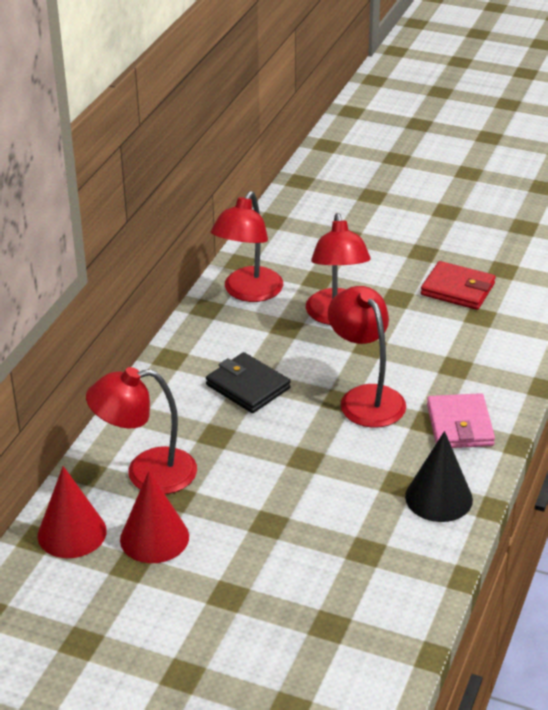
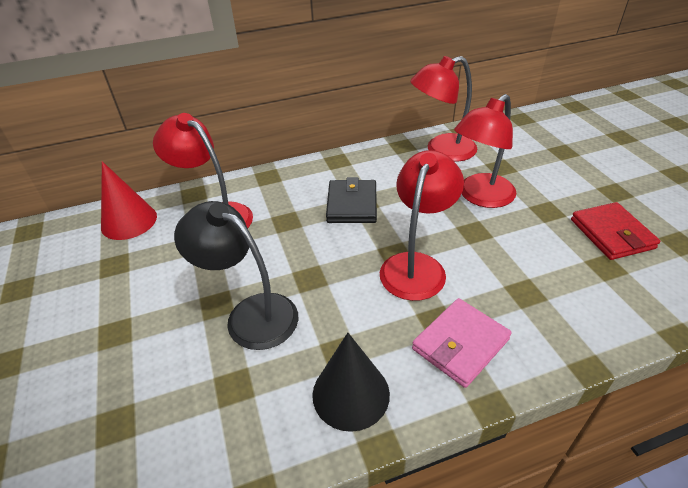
camera: 50 degrees right, 5 degrees up
(154, 538) = (152, 257): red cone -> none
(305, 509) = (250, 314): none -> black lamp

